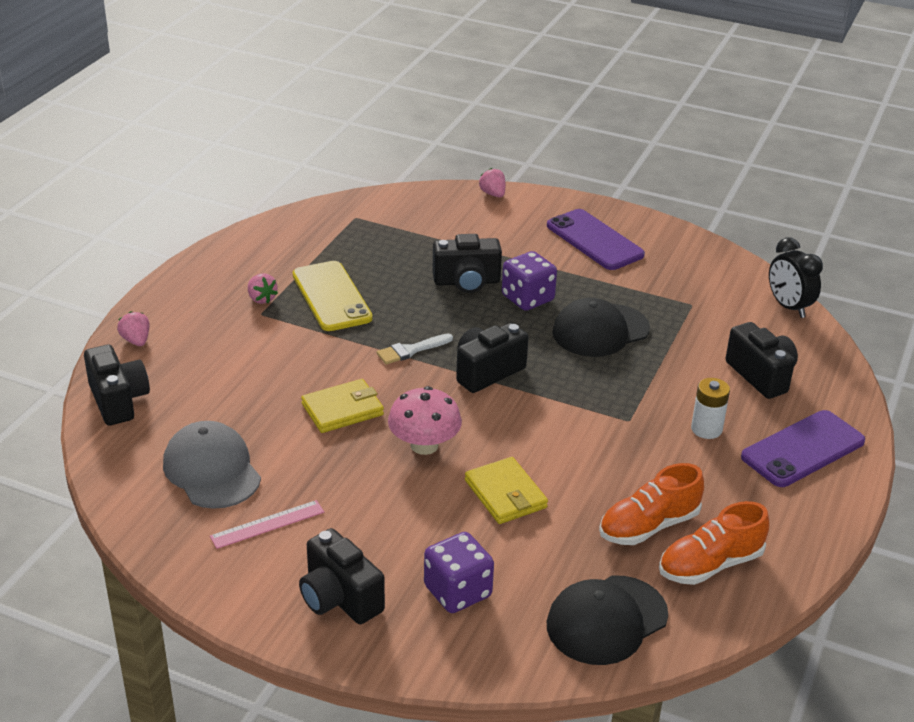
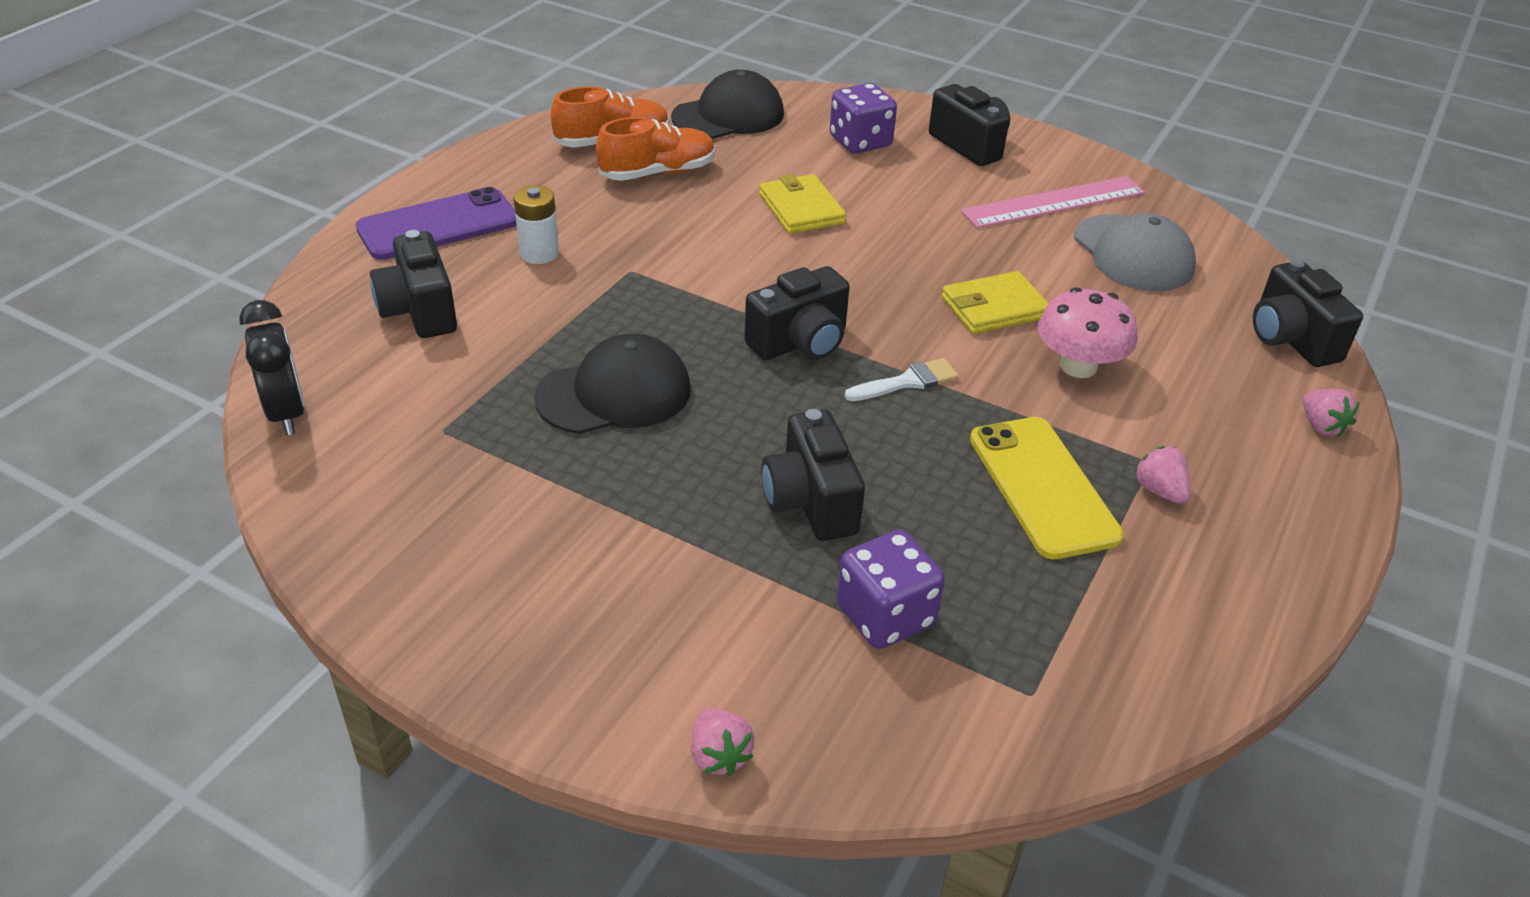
camera: 175 degrees left, 5 degrees up
(267, 524) = (1053, 202): pink ruler -> pink ruler, size x1.63
(424, 445) = (889, 261): pink mushroom -> pink mushroom (1078, 366)
(466, 282) = (810, 502): black camera -> black camera turned 105 degrees counterclockwise
(527, 298) = (712, 460): purple dice -> purple dice (885, 615)
(594, 240) = (542, 588): purple phone -> none

